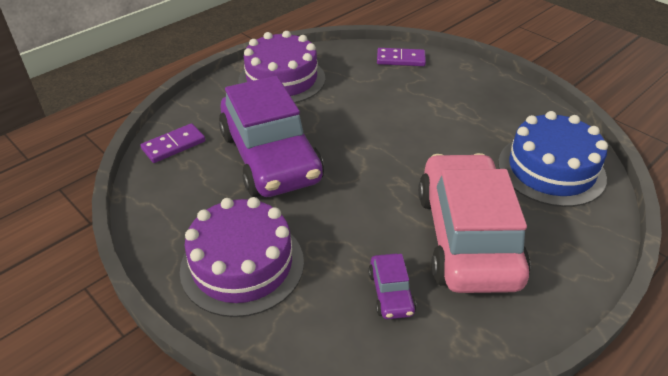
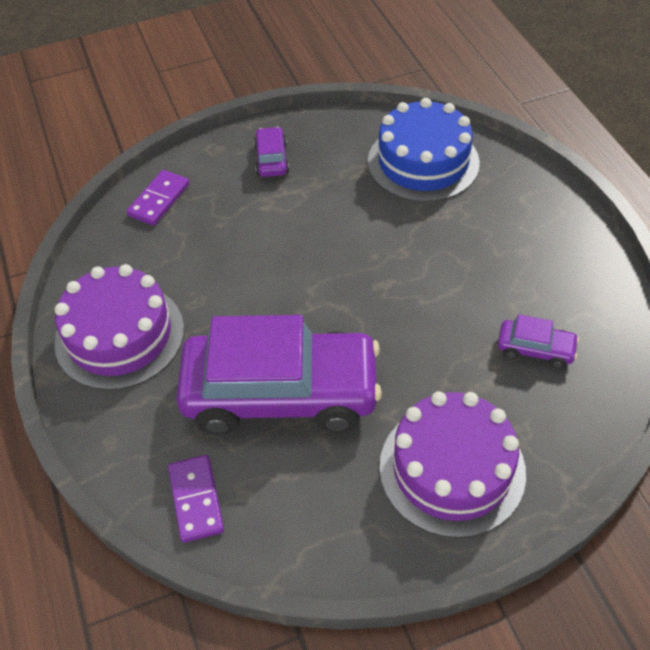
camera: 65 degrees left, 10 degrees up
(466, 237) = (486, 264): pink car -> none
(479, 93) = (271, 159): none -> purple car

